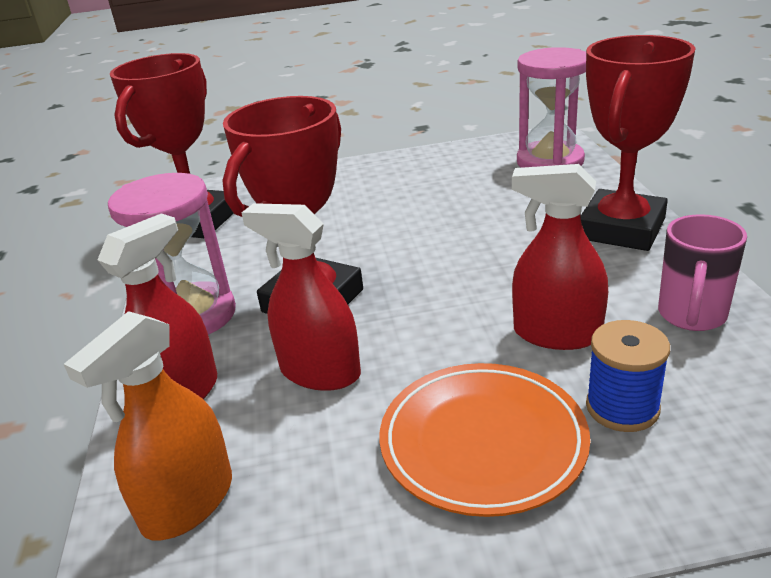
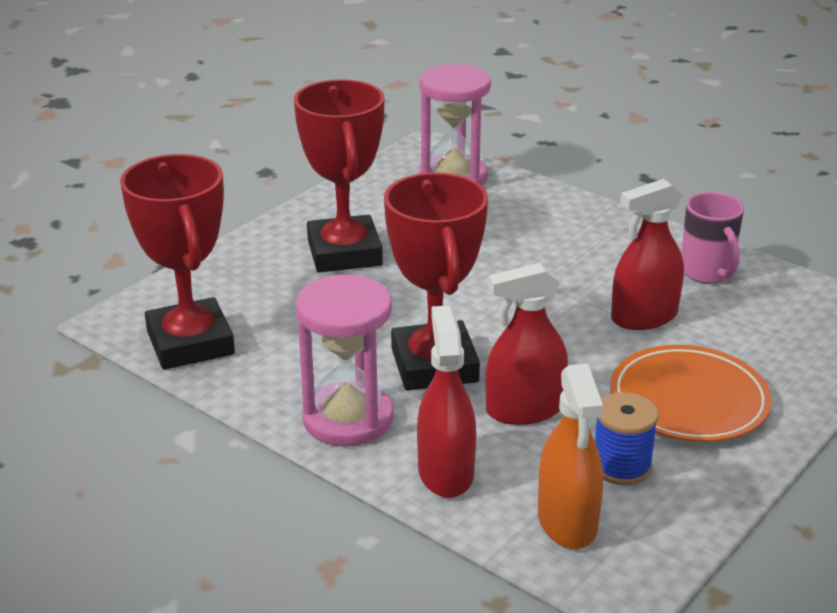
camera: 45 degrees left, 0 degrees up
(621, 229) = (587, 223): red trophy -> red trophy (344, 253)
(622, 407) = (737, 345): blue spool -> blue spool (621, 466)

